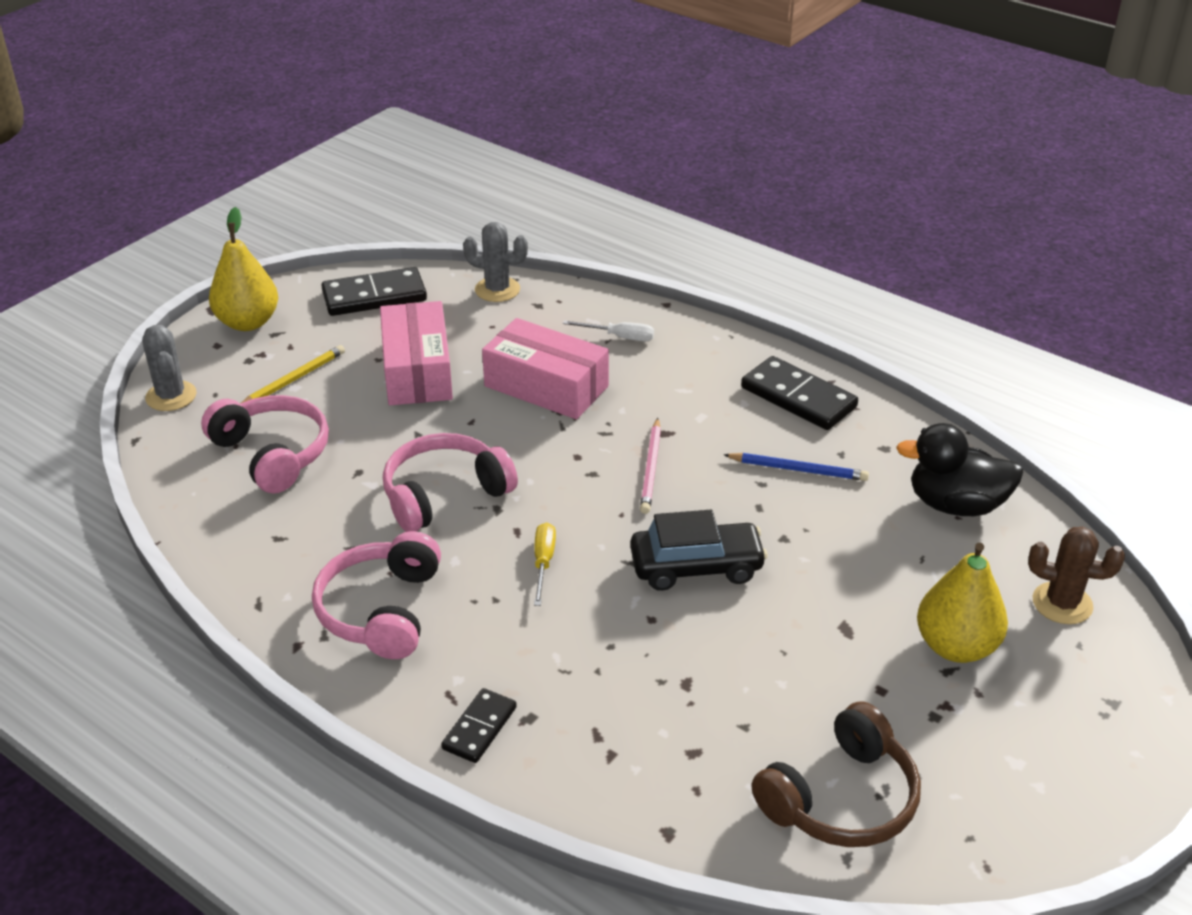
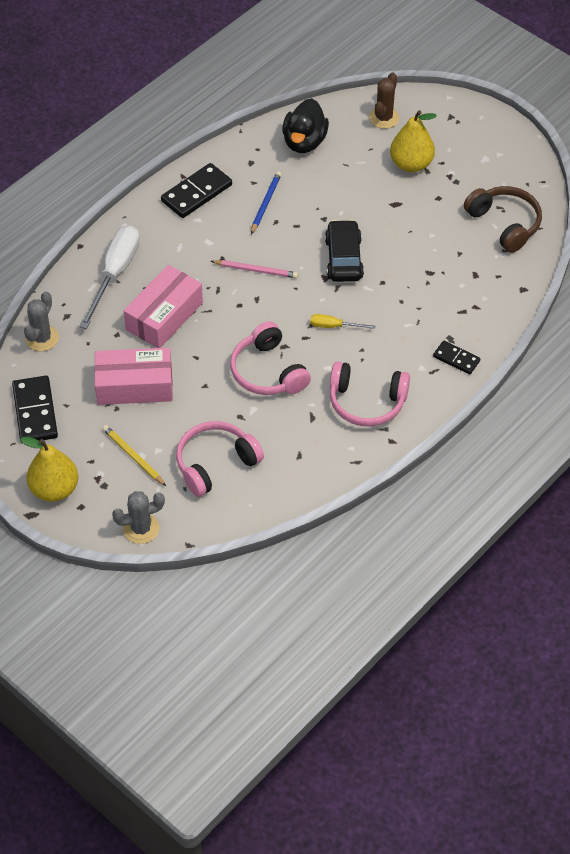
camera: 85 degrees left, 15 degrees up
(619, 337) = (115, 274): white screwdriver -> white screwdriver, size x2.07

